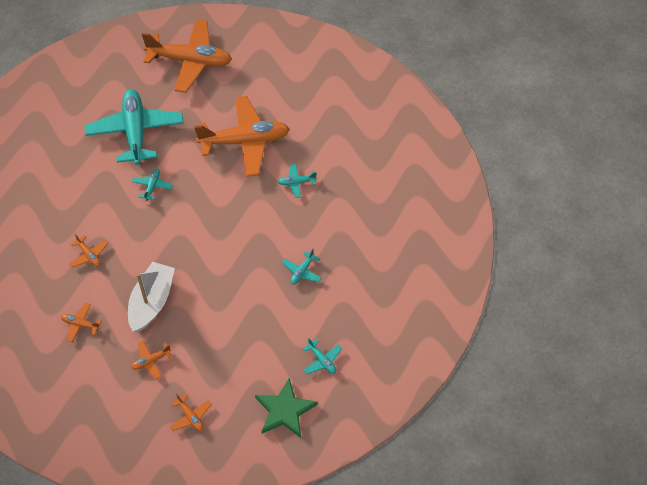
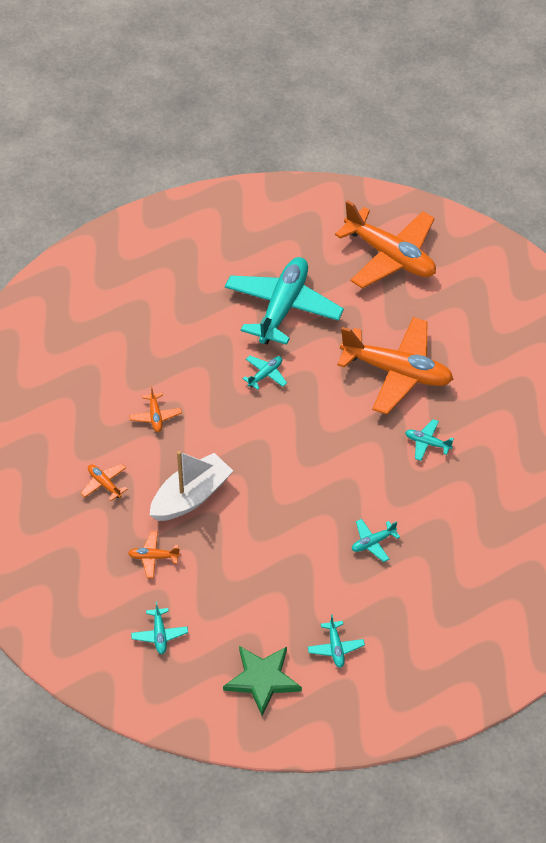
camera: 30 degrees right, 5 degrees down
(190, 416) = (159, 634): orange plane -> turquoise plane

